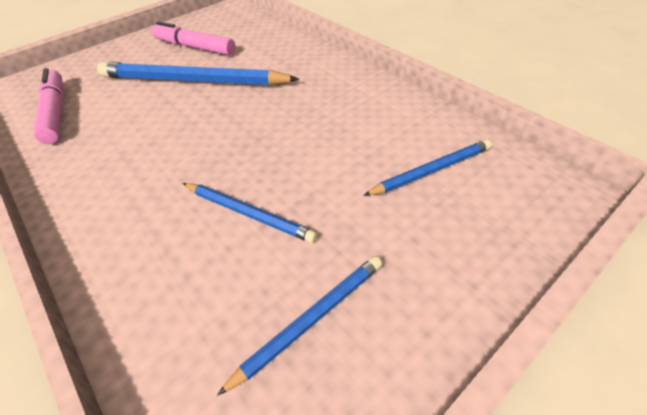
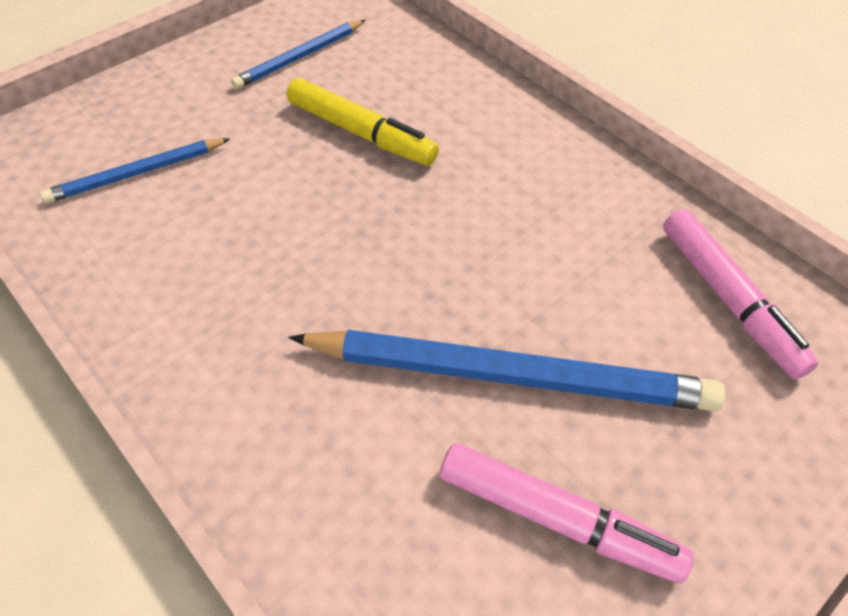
camera: 175 degrees right, 5 degrees up
(248, 213) = (361, 133): blue pencil -> yellow marker

